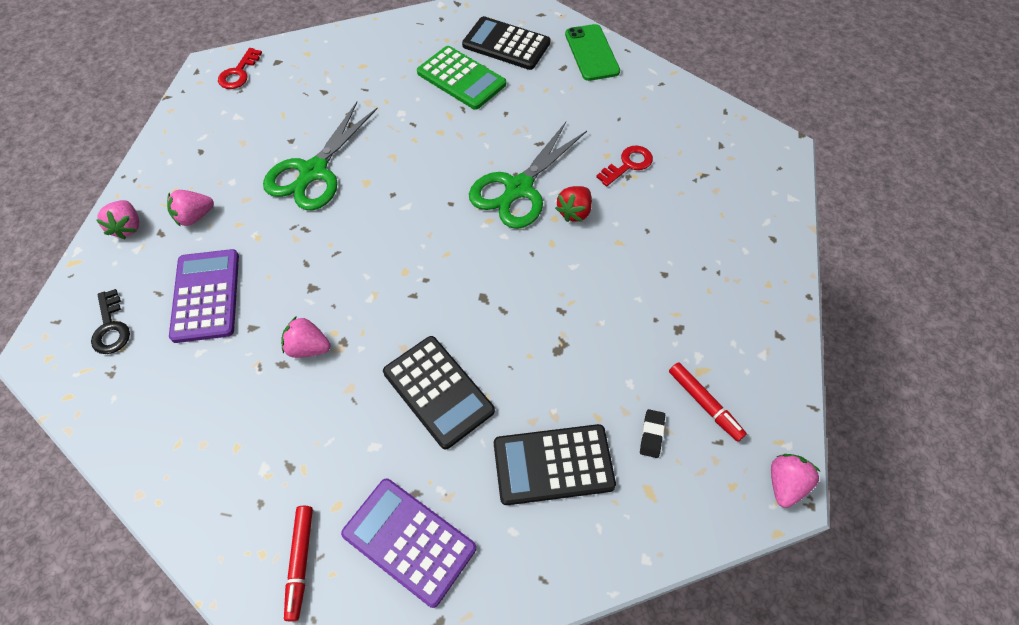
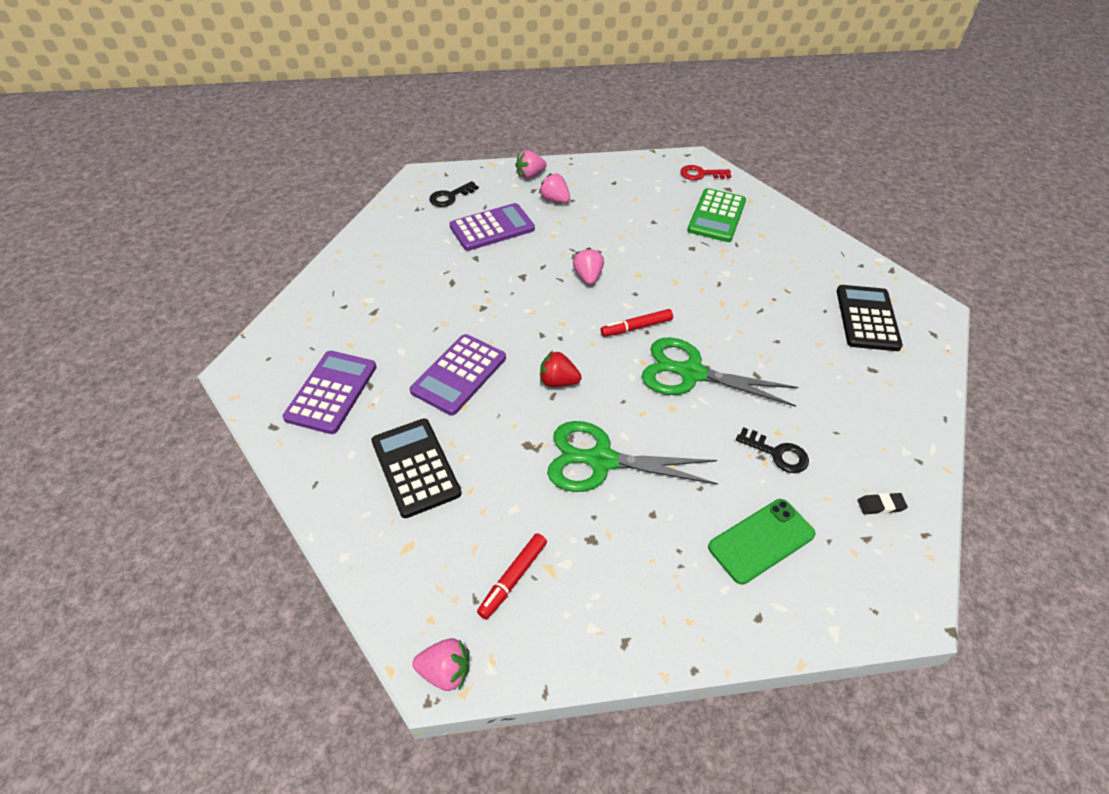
camera: 70 degrees right, 10 degrees down
(301, 562) = (306, 339): red marker -> red marker (636, 327)
(308, 347) = (470, 291): pink strawberry -> pink strawberry (588, 277)
(313, 172) = (630, 243): green scissors -> green scissors (601, 460)
(438, 391) = (459, 374): black calculator -> purple calculator
(461, 78) = (796, 299): green calculator -> green calculator (716, 216)
(574, 212) = (688, 422): red strawberry -> red strawberry (558, 381)
(592, 53) = (913, 388): green phone -> green phone (761, 541)
(628, 164) = (777, 453): red key -> black key
(651, 434) = (465, 537): black eraser -> black eraser (880, 505)

